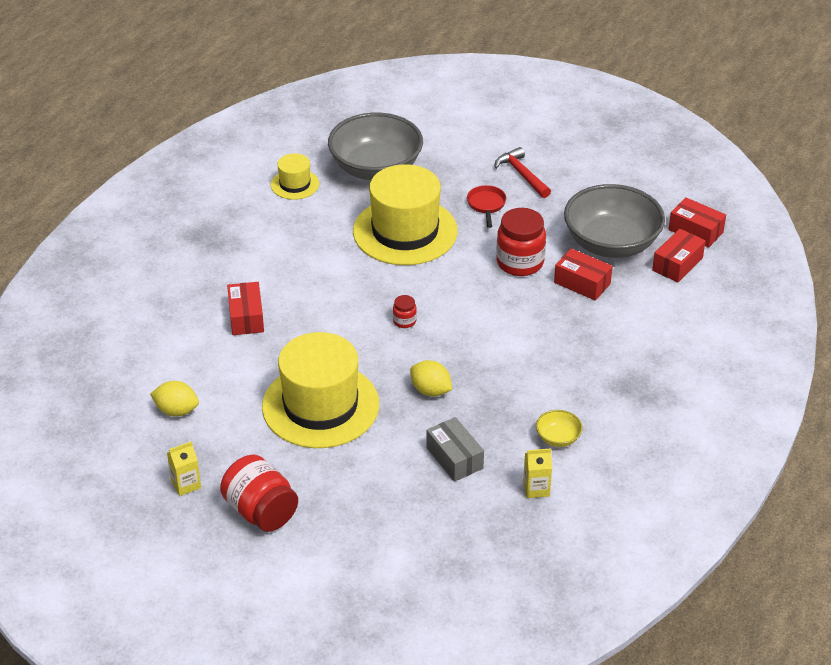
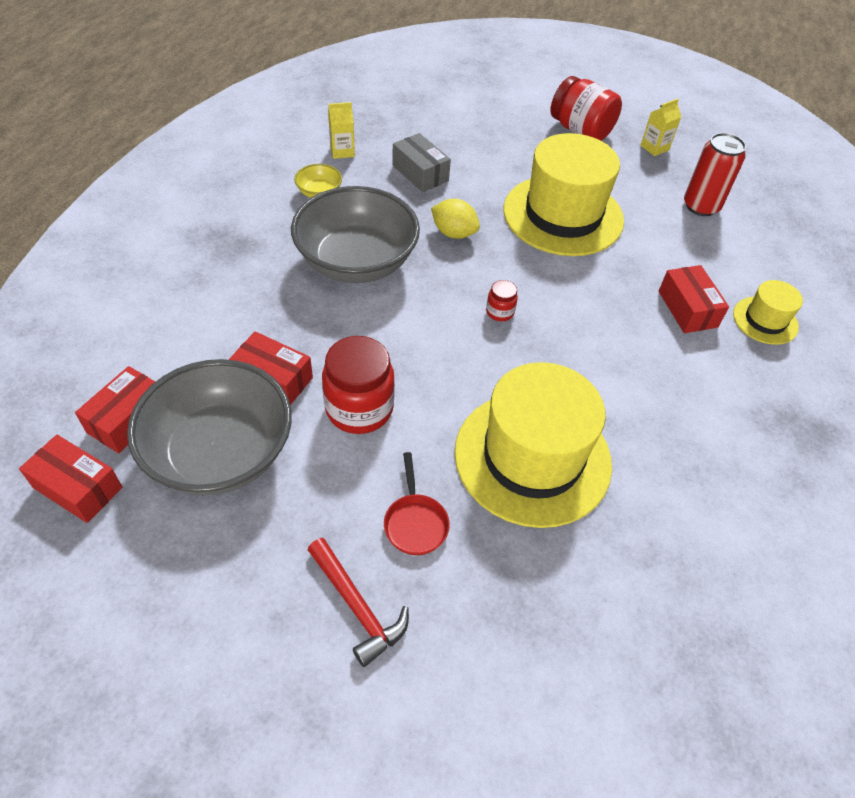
camera: 170 degrees right, 10 degrees up
(176, 411) = (701, 206): yellow lemon -> red can
(295, 184) = (735, 549): yellow hat -> yellow hat (765, 320)
(376, 168) = (617, 601): grey bowl -> grey bowl (356, 262)

